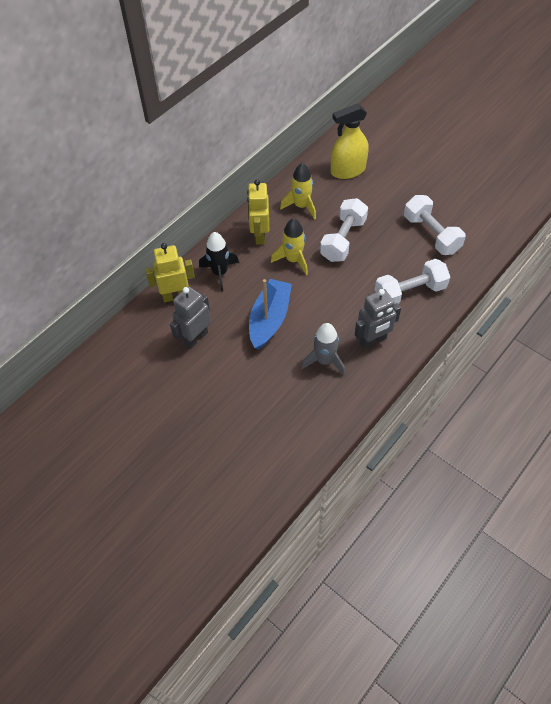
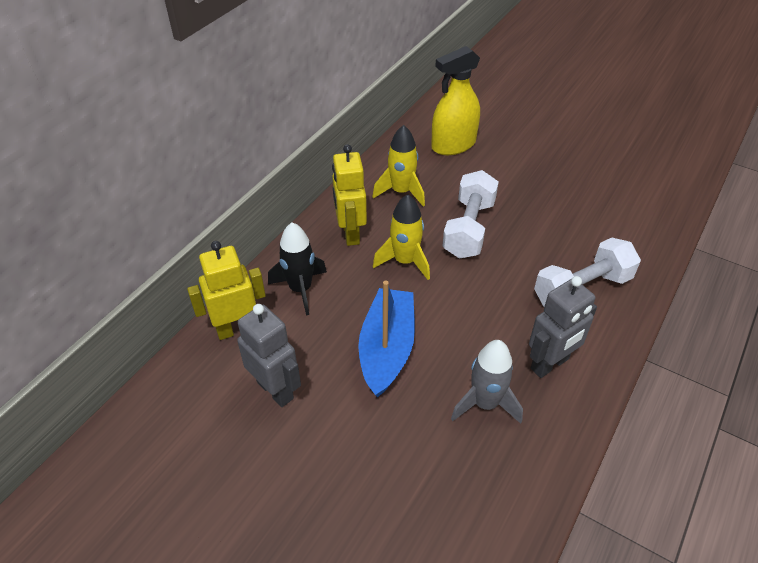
camera: 10 degrees left, 10 degrees down
(195, 338) = (275, 390): grey robot -> grey robot turned 105 degrees clockwise
(431, 234) = (586, 212): white dumbbell -> none

